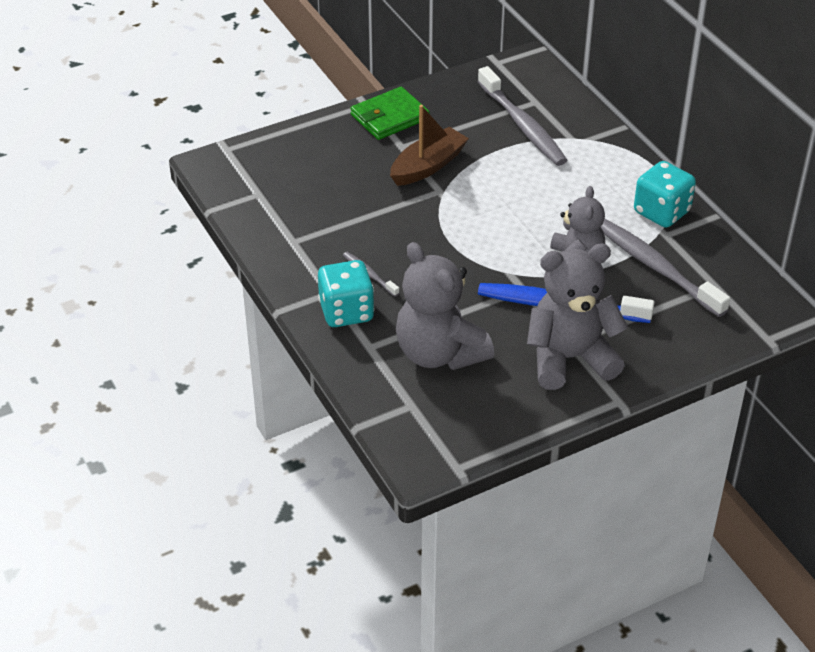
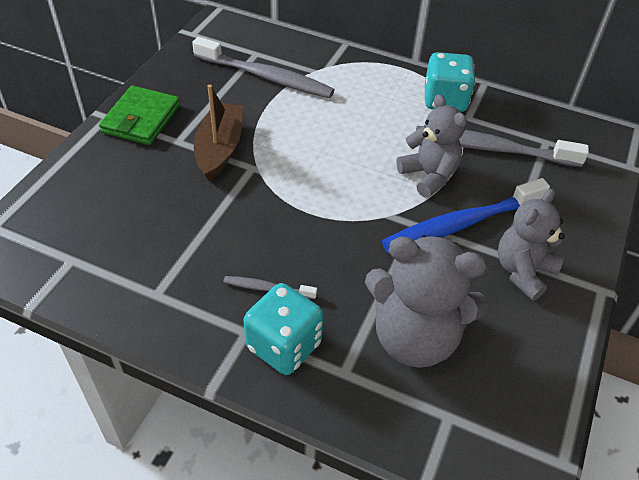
camera: 40 degrees left, 5 degrees up
(570, 358) = (523, 271): grey teddy bear -> grey teddy bear, size x0.66

